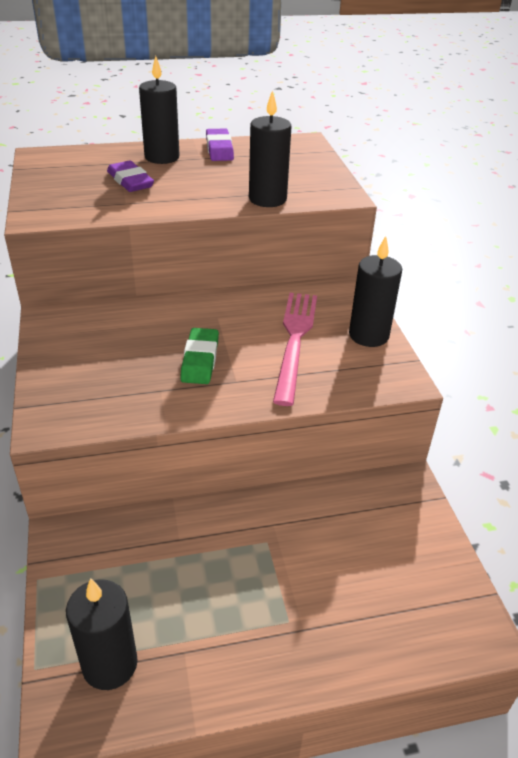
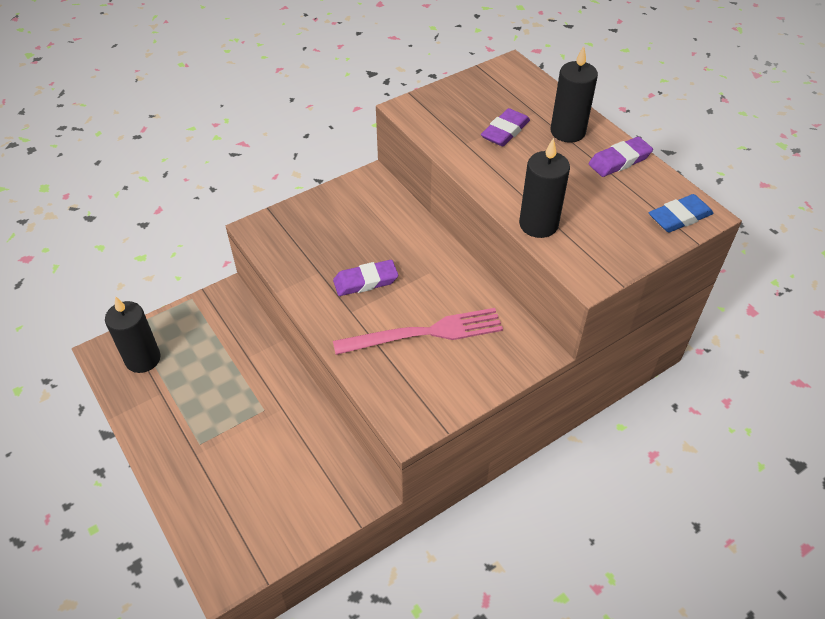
camera: 70 degrees right, 10 degrees up
(200, 360) = (365, 281): green eraser -> purple eraser
(302, 148) = (679, 217): none -> blue eraser
(368, 335) = (464, 385): black candle -> none

